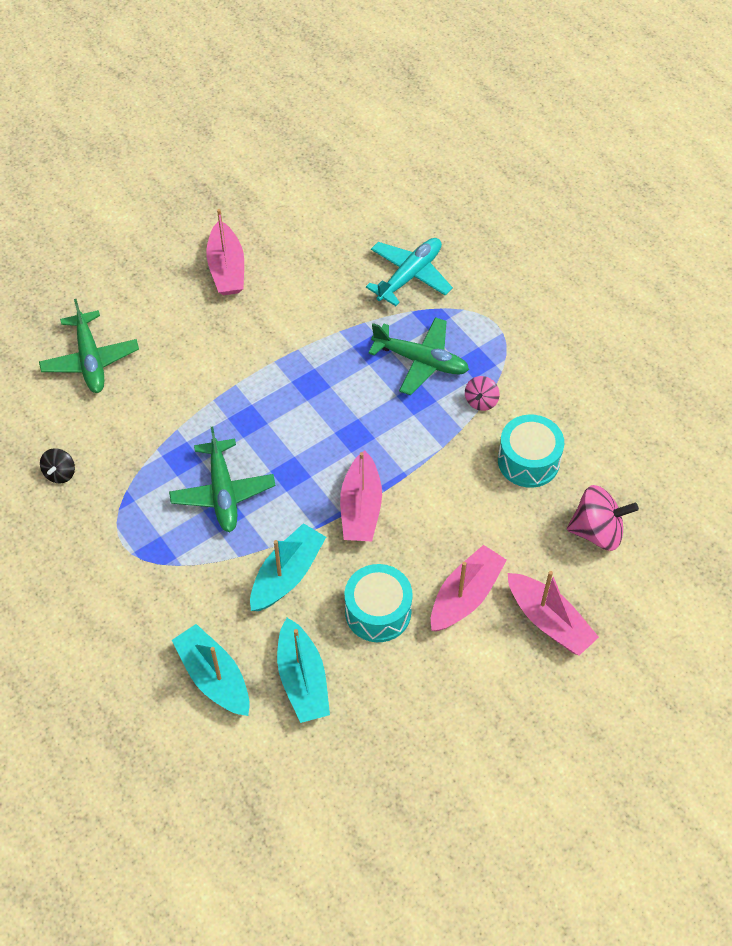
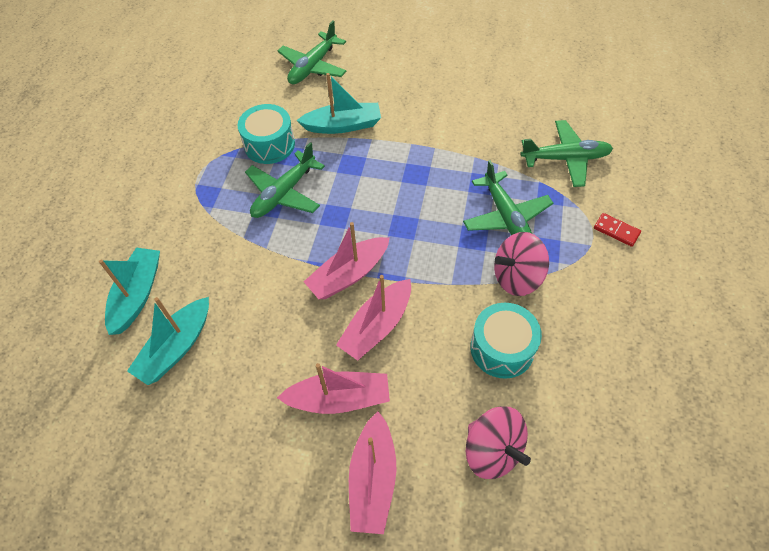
camera: 50 degrees right, 0 degrees up
(60, 473) = (220, 112): black spinning top -> none
(227, 269) = (450, 72): pink boat -> pink boat (377, 326)
(287, 575) = (254, 274): turquoise boat -> turquoise boat (343, 125)
(378, 612) = (273, 351): turquoise drum -> turquoise drum (269, 144)
(410, 276) = (565, 159): turquoise plane -> green plane
(481, 401) = (517, 277): pink spinning top -> pink spinning top, size x1.79
(507, 306) = (616, 231): none -> red domino

